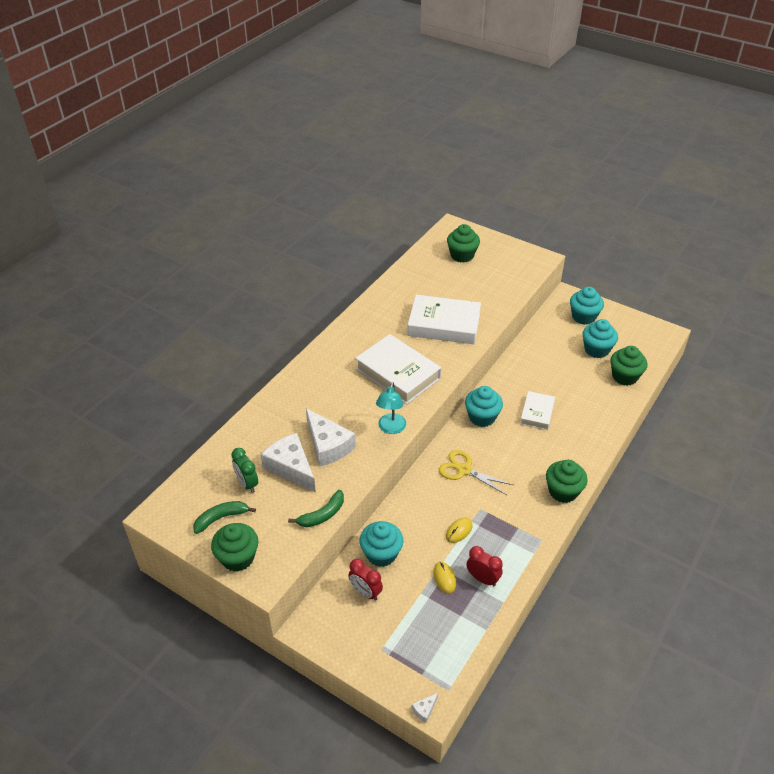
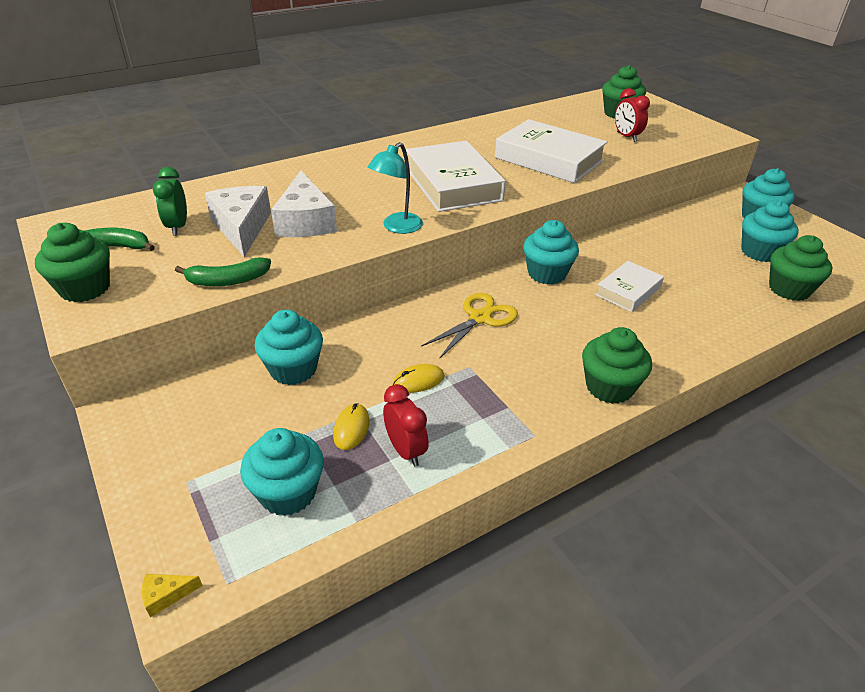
camera: 25 degrees right, 5 degrees down
(365, 592) = (233, 404): red clock -> red clock (626, 137)
(424, 709) = (166, 595): white cheese -> yellow cheese
(440, 630) = (288, 492): none -> turquoise cupcake
(464, 470) = (480, 318): yellow scissors -> yellow scissors turned 75 degrees clockwise

